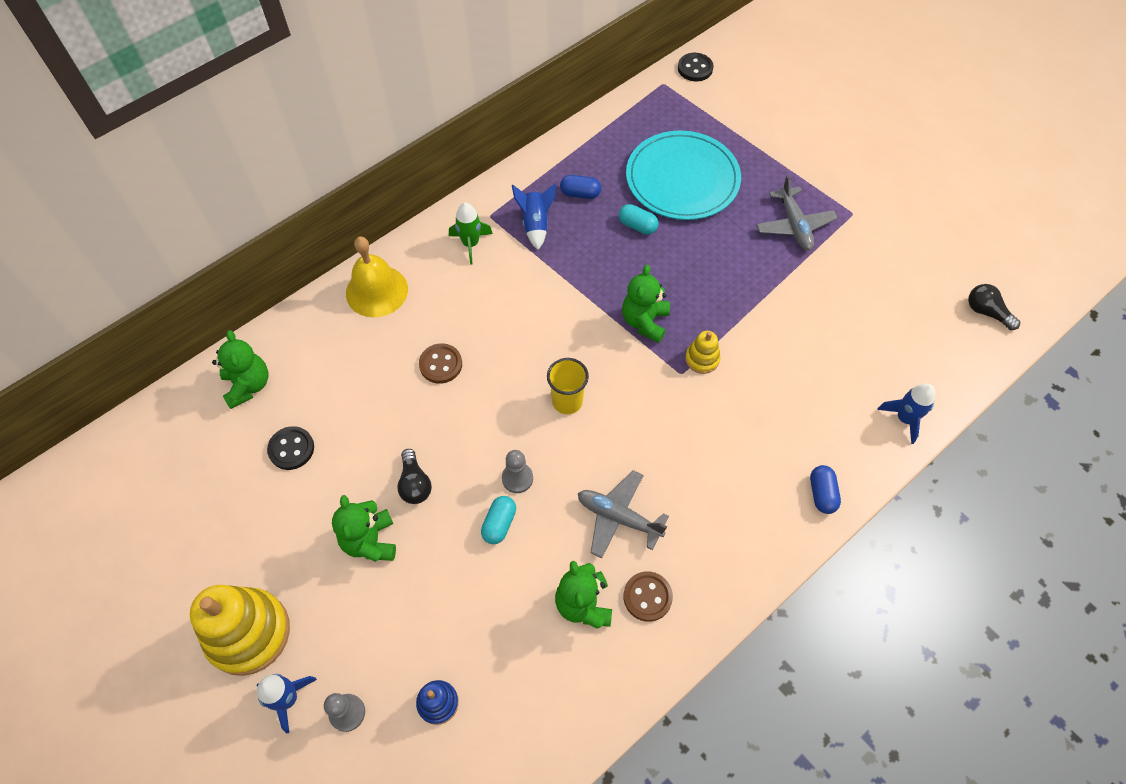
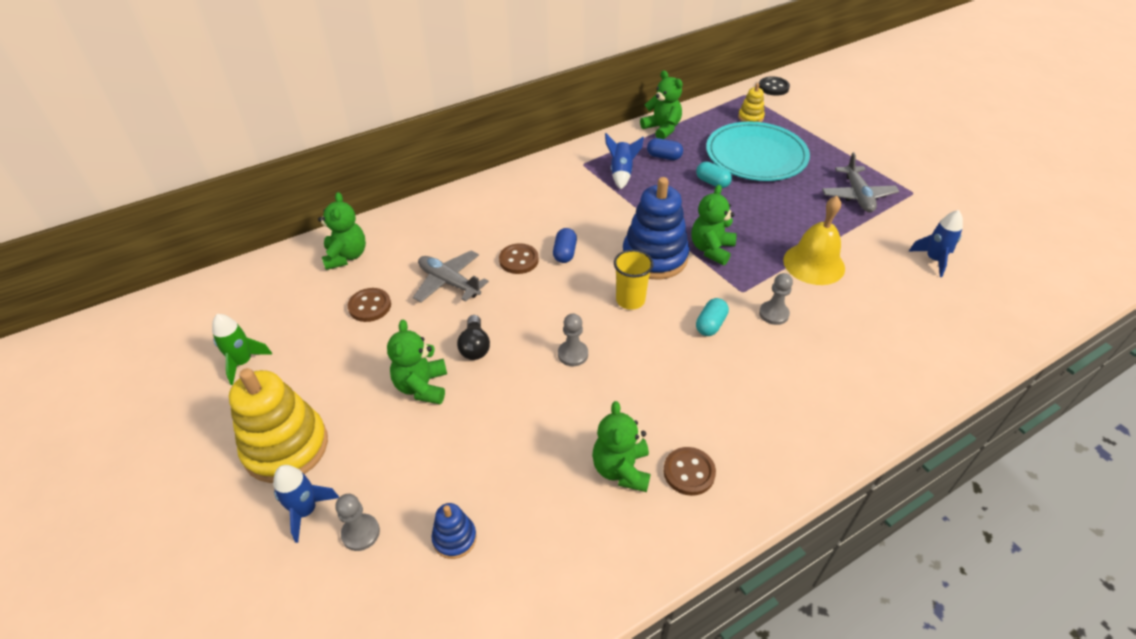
camera: 10 degrees right, 15 degrees down
(291, 449) = (370, 306): black button -> brown button
(376, 291) = (474, 203): yellow bell -> yellow bell (814, 264)
(471, 244) = (562, 180): green rocket -> green rocket (243, 362)
(499, 524) = (548, 389): turquoise capsule -> turquoise capsule (710, 325)
(573, 150) = (662, 129): none -> green teddy bear
(586, 340) = (654, 257): none -> blue stacking toy
(618, 517) = (667, 399): grey plane -> grey plane (449, 282)
(702, 359) = (763, 283): yellow stacking toy -> yellow stacking toy (750, 117)
(715, 398) = (773, 314): none -> grey pawn
(822, 494) = (880, 405): blue capsule -> blue capsule (565, 253)
(904, 418) = (968, 353): blue rocket -> blue rocket (933, 259)
(986, 312) = (1050, 277): black light bulb -> none

